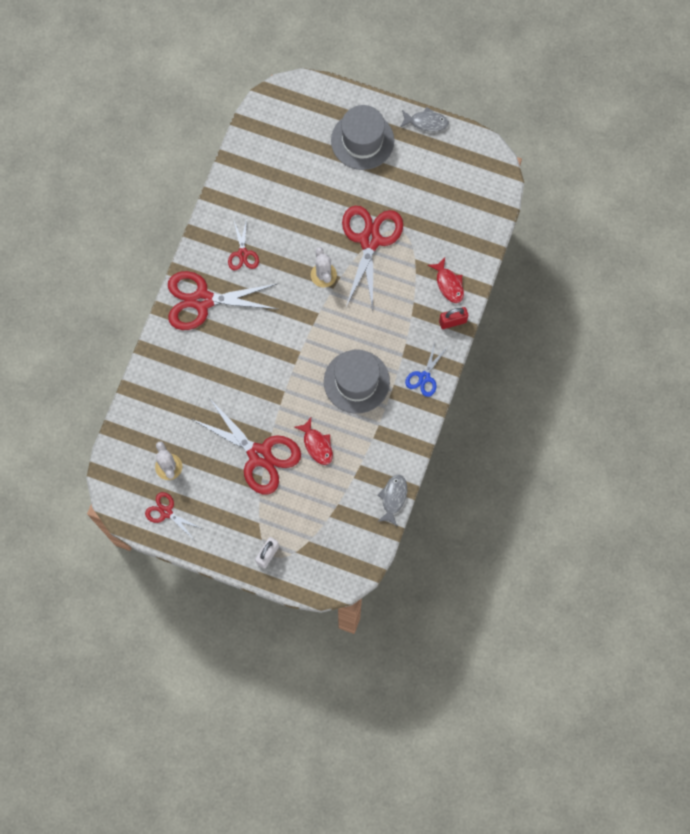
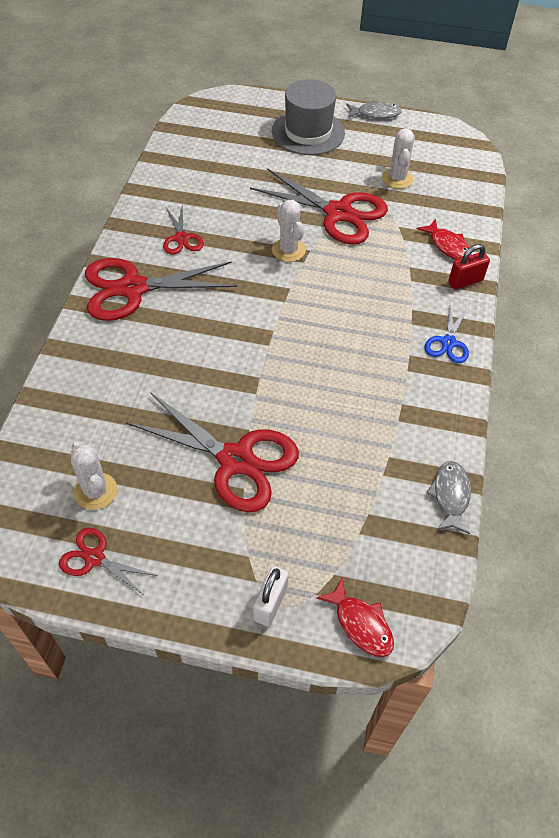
camera: 10 degrees left, 20 degrees down
(317, 445) = (319, 437): red fish -> red fish (361, 624)
(356, 381) = (358, 356): grey hat -> none
(370, 240) = (338, 213): red scissors -> red scissors turned 120 degrees clockwise
(426, 205) = (397, 179): none -> white cactus

